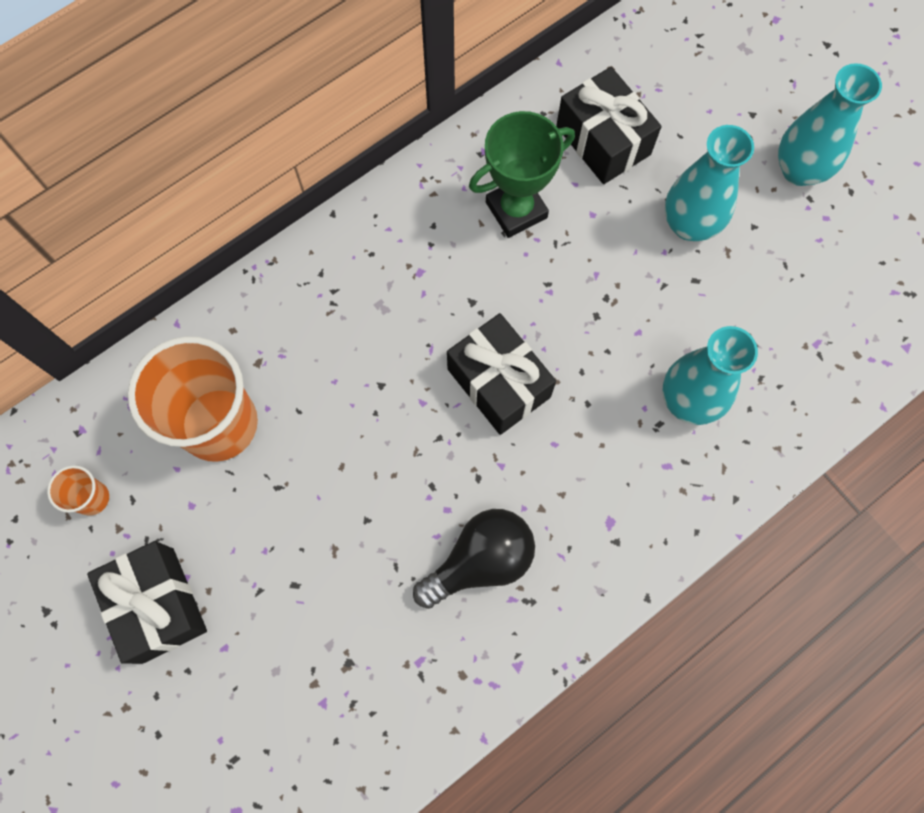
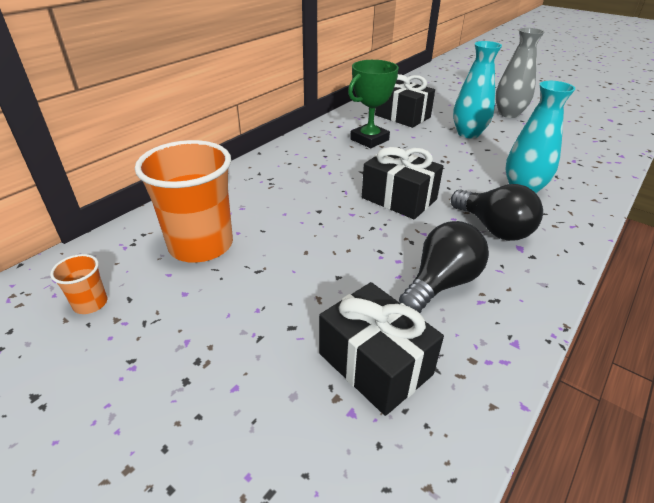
camera: 15 degrees left, 35 degrees down
(158, 605) = (160, 366): black gift -> black gift (375, 364)
(596, 478) = (493, 228): none -> black light bulb
(799, 170) = (508, 114): turquoise vase -> grey vase

